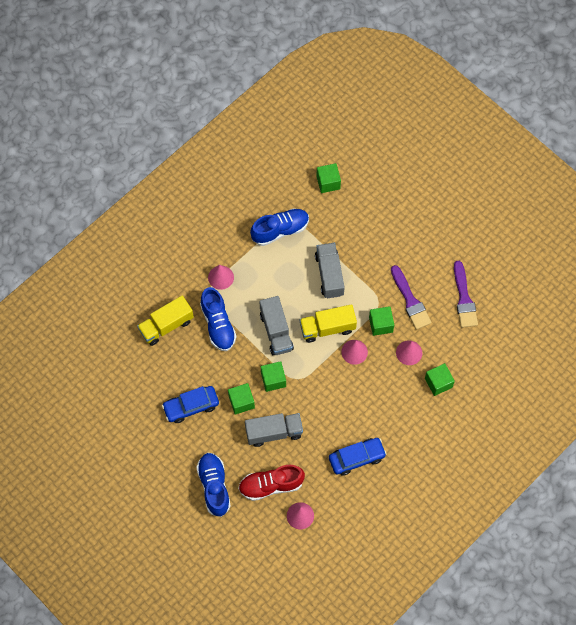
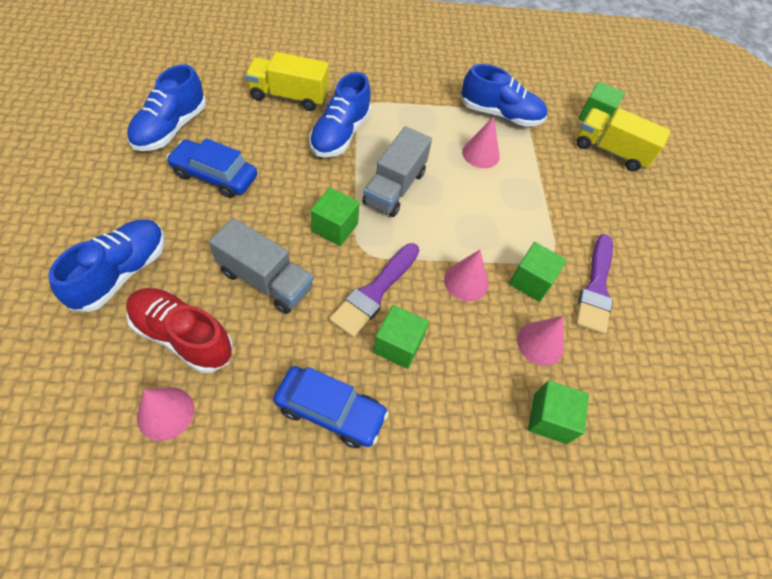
camera: 35 degrees right, 10 degrees down
(137, 402) = (171, 128): none -> blue shoe
(221, 277) = (393, 103): pink cone -> pink cone (480, 154)
(241, 402) = (272, 217): green cube -> green cube (398, 345)
(327, 328) = (458, 231): yellow truck -> yellow truck (610, 151)
(329, 275) = (515, 187): grey truck -> none
(464, 298) = (678, 345): purple brush -> purple brush (374, 292)

